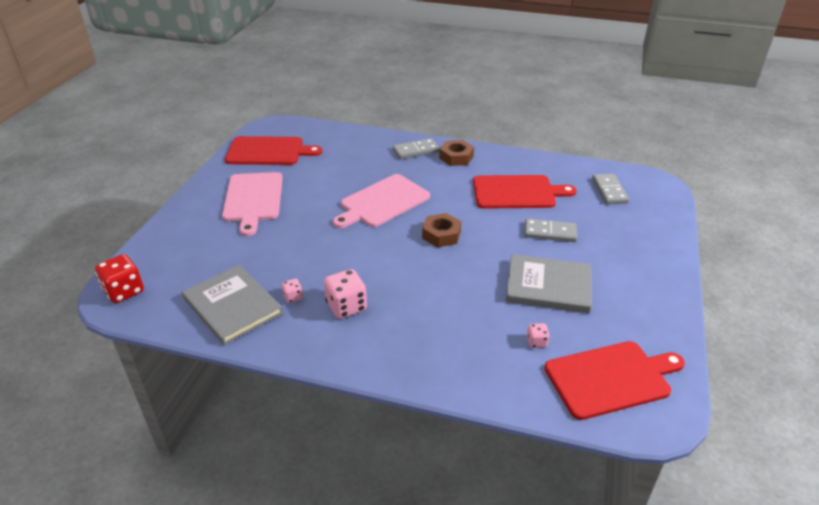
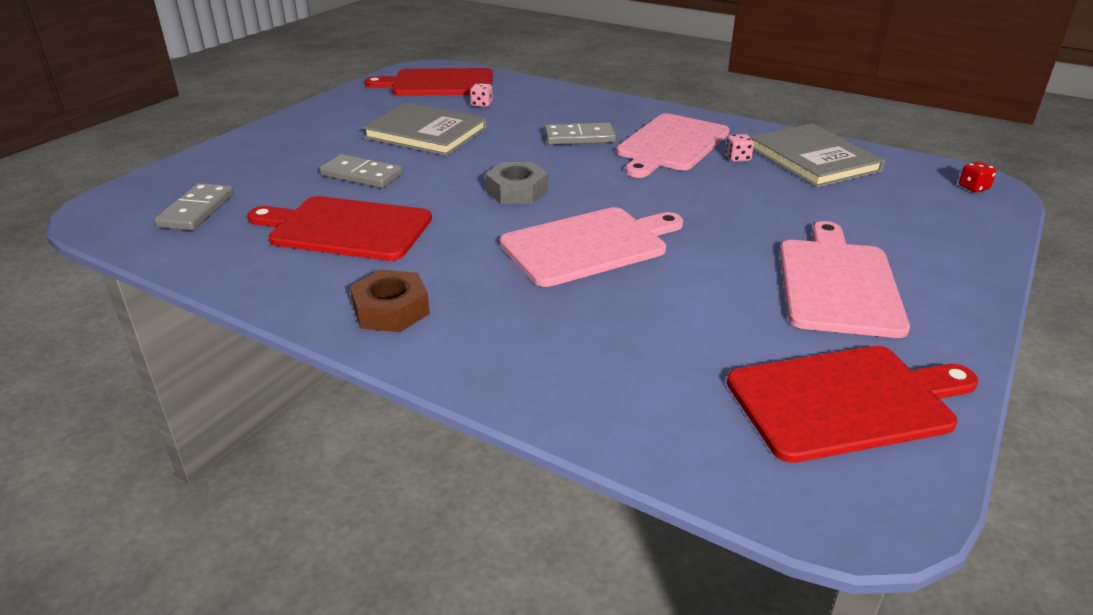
camera: 165 degrees left, 5 degrees down
(124, 291) = (973, 187): red dice -> red dice, size x0.51
(268, 151) = (845, 401): red cutting board -> red cutting board turned 150 degrees clockwise
(346, 306) = (671, 144): pink dice -> pink cutting board
(416, 151) = (469, 341): grey domino -> grey domino (579, 137)
(441, 235) = (517, 191): brown nut -> grey nut

